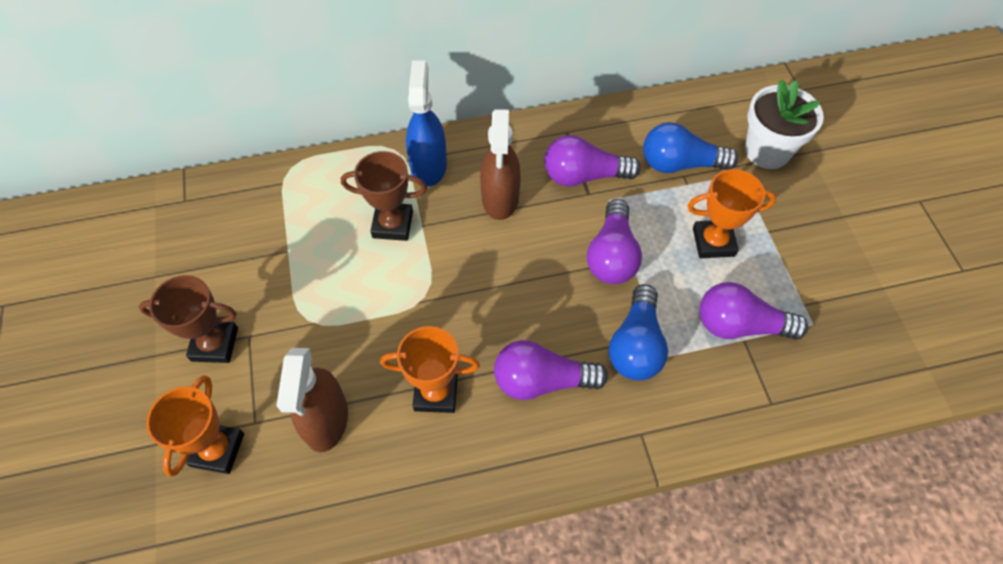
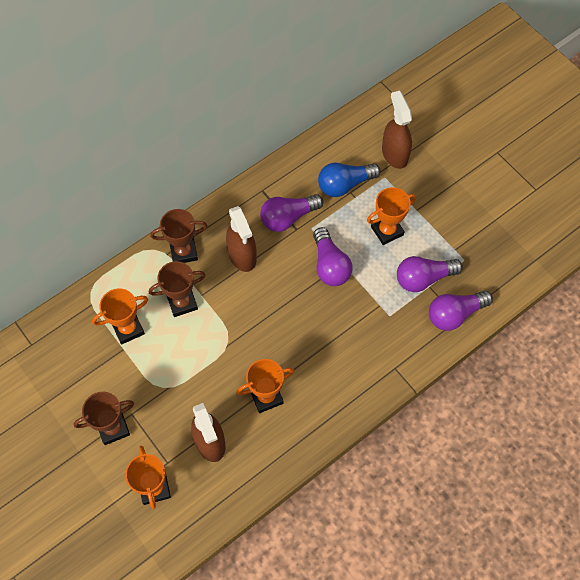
camera: 25 degrees left, 5 degrees up
(308, 229) = (128, 329): none -> orange trophy
(429, 166) = (183, 252): blue spray bottle -> brown trophy
(542, 381) = (325, 362): purple light bulb -> purple light bulb (454, 314)
(636, 345) = (369, 317): blue light bulb -> none
(767, 151) = (394, 154): white flower pot -> brown spray bottle

